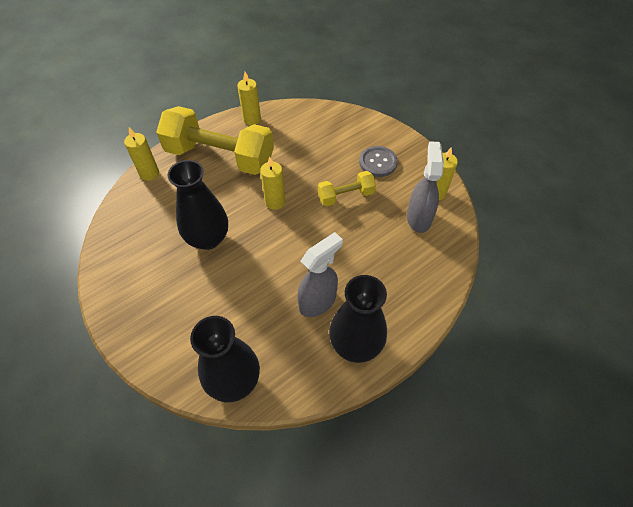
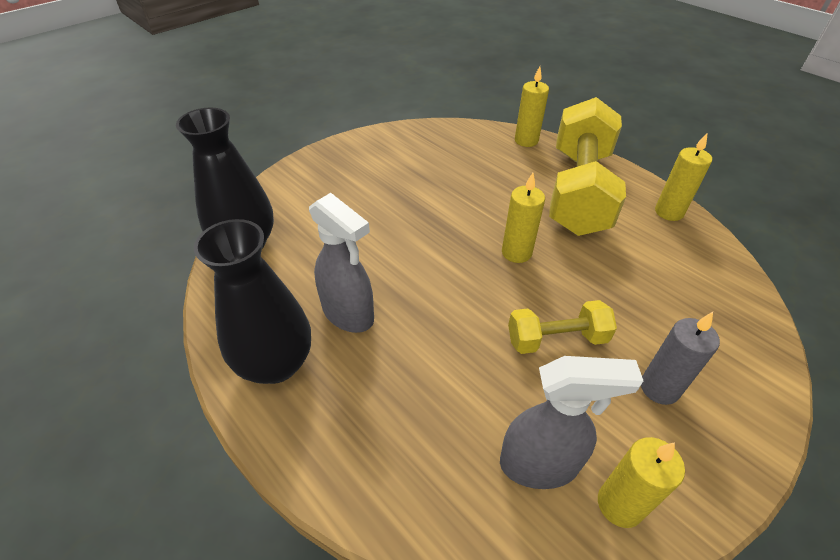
camera: 85 degrees right, 10 degrees down
(208, 238) = (440, 198): black vase -> none
(346, 196) = (556, 339): yellow dumbbell -> yellow dumbbell turned 75 degrees counterclockwise
(378, 162) = (659, 388): grey button -> grey candle

